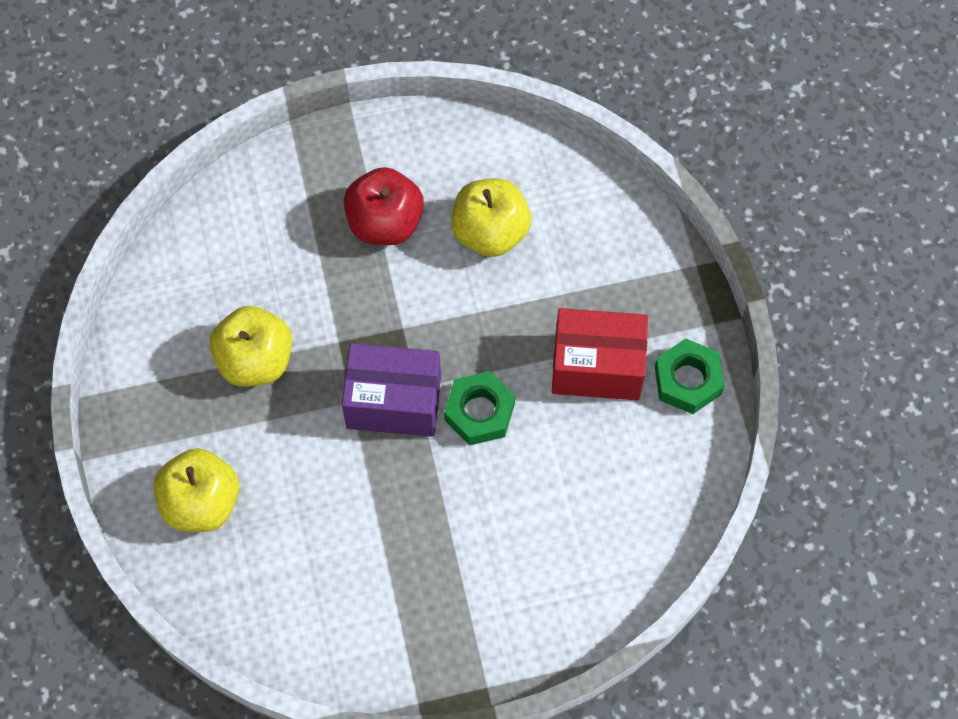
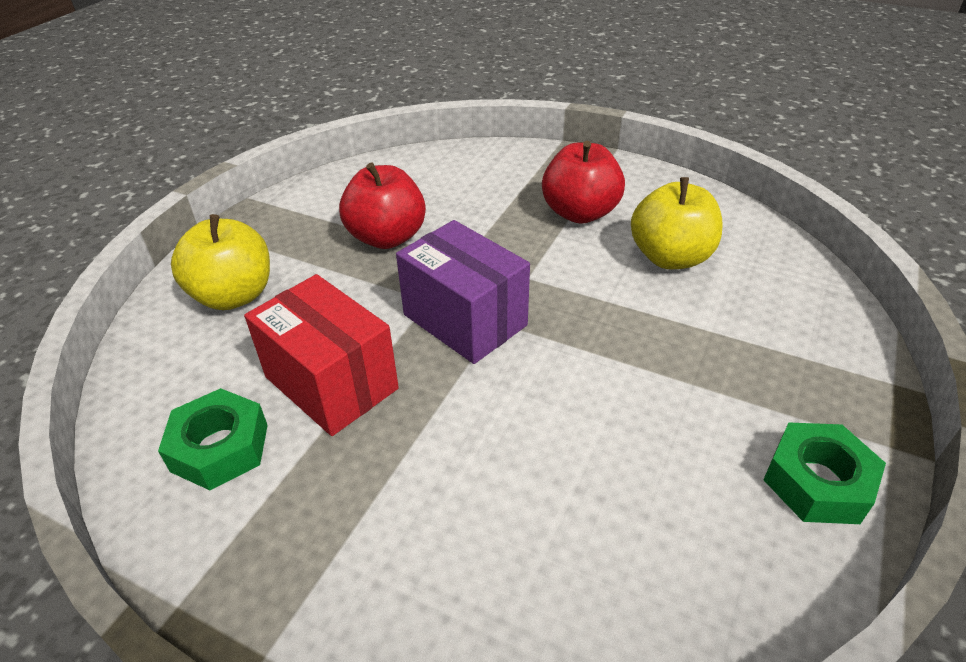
camera: 40 degrees right, 25 degrees down
(255, 360) = (387, 237): yellow apple -> red apple
(479, 412) = (538, 372): green nut -> green nut (220, 447)
(597, 367) = (703, 406): red box -> red box (331, 383)

